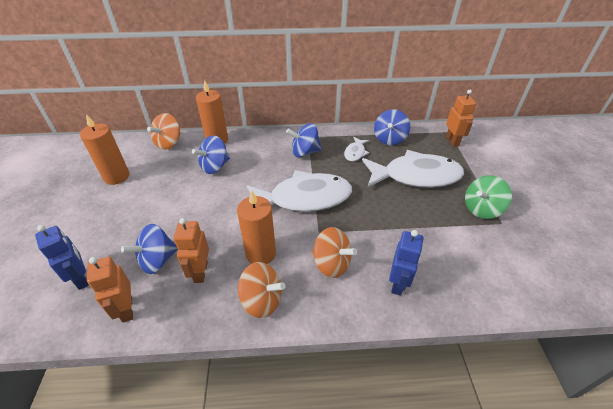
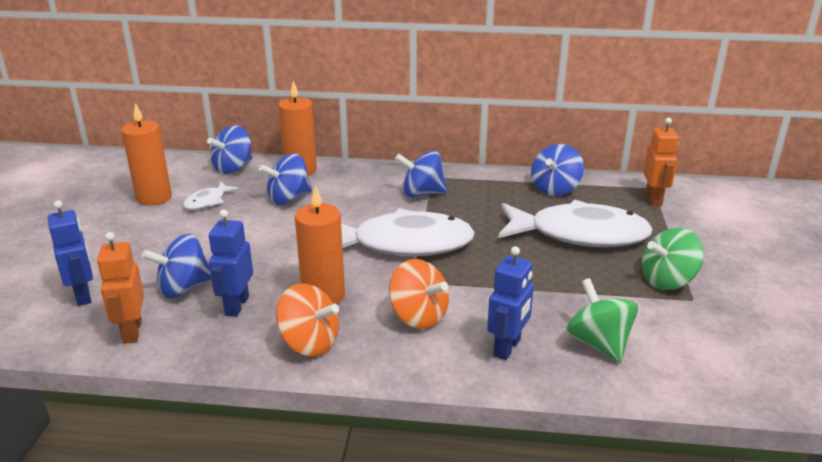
camera: 10 degrees right, 15 degrees down
(169, 143) = (233, 168): orange spinning top -> blue spinning top
(200, 272) = (236, 306): orange robot -> blue robot
(355, 153) = (497, 200): white fish -> white fish (208, 201)
(455, 270) = (598, 343): none -> green spinning top

